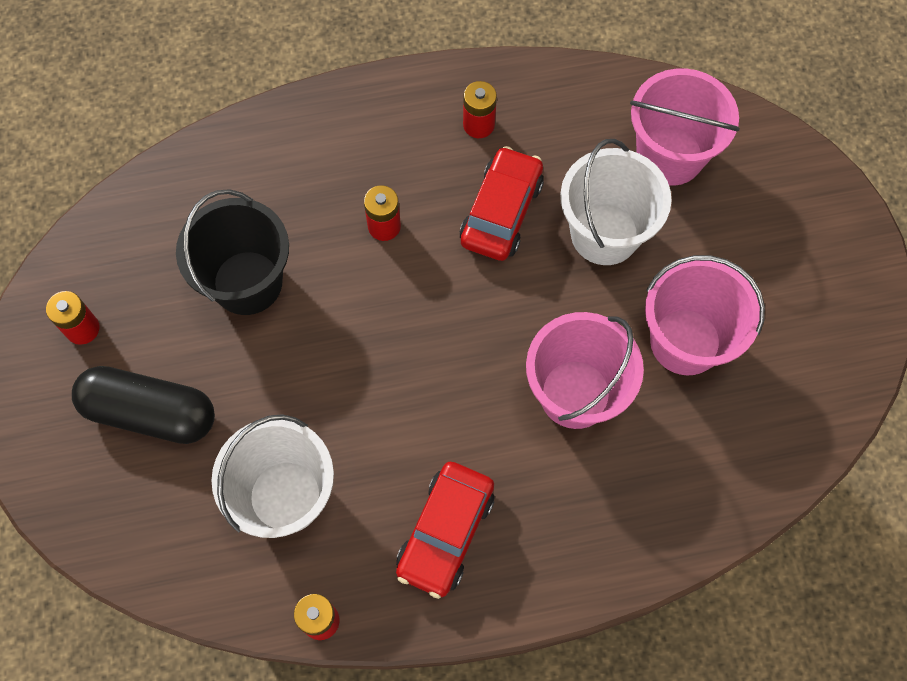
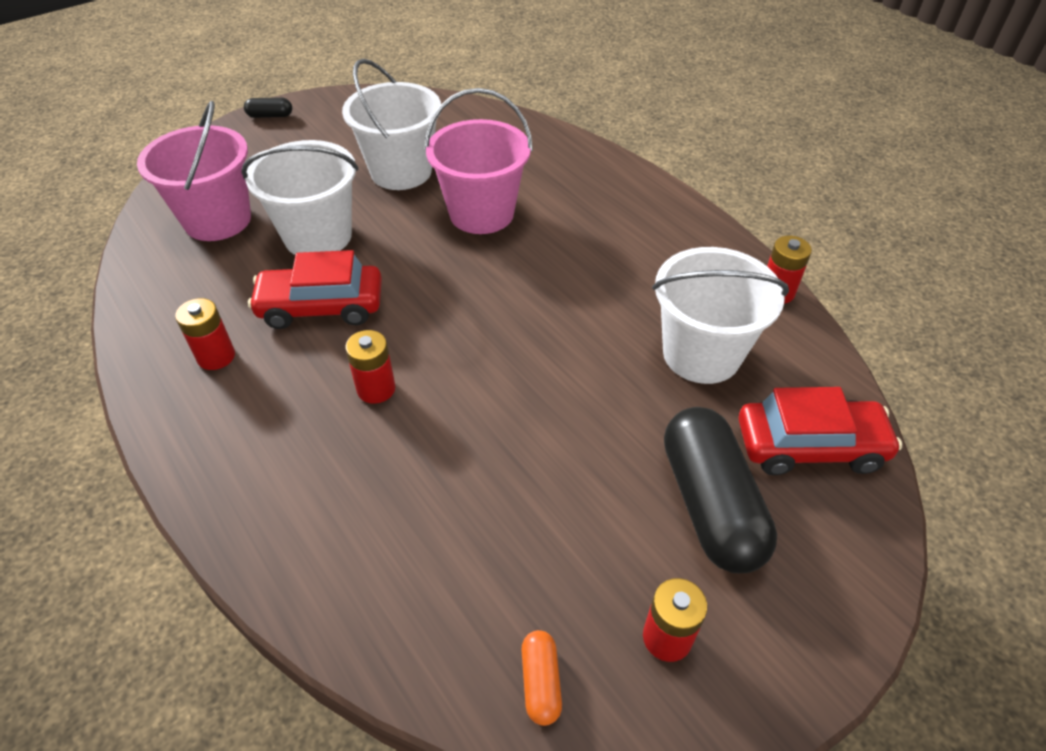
camera: 115 degrees left, 20 degrees down
(102, 245) = (541, 682): none -> orange capsule
(247, 282) = (505, 483): black bucket -> none
(445, 532) = (647, 247): red car -> red car (809, 446)
(685, 341) = (401, 172): pink bucket -> white bucket
(858, 241) = (270, 116): none -> black capsule

